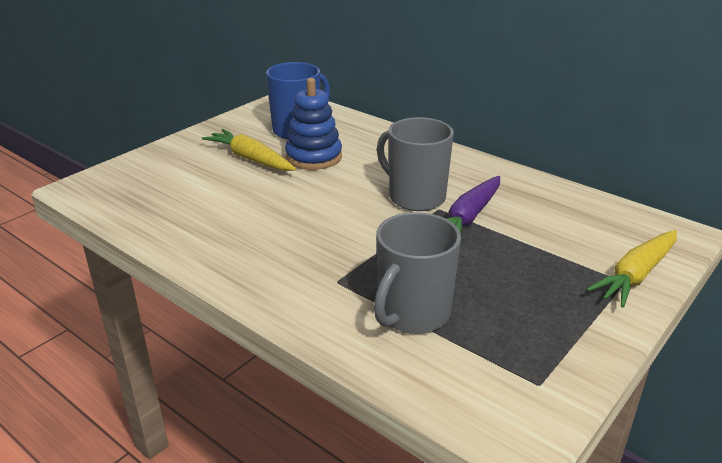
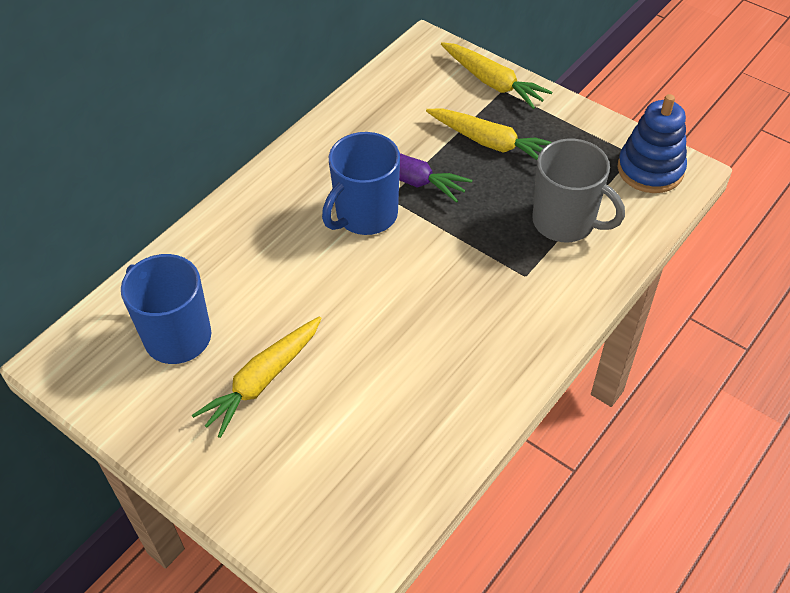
camera: 90 degrees left, 20 degrees up
(314, 157) = (261, 312): blue stacking toy -> blue stacking toy (650, 169)
(415, 197) = (365, 215): grey mug -> blue mug
(530, 269) = (490, 142): none -> yellow carrot

